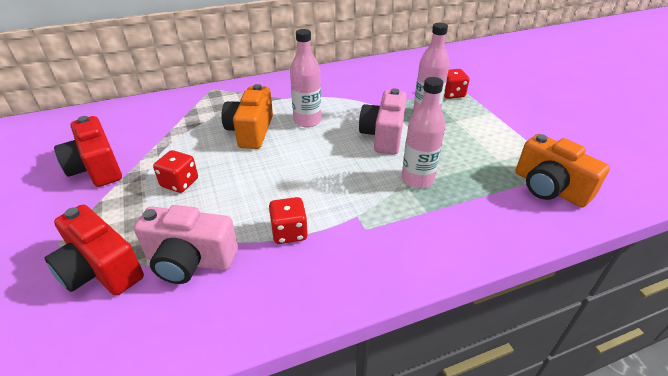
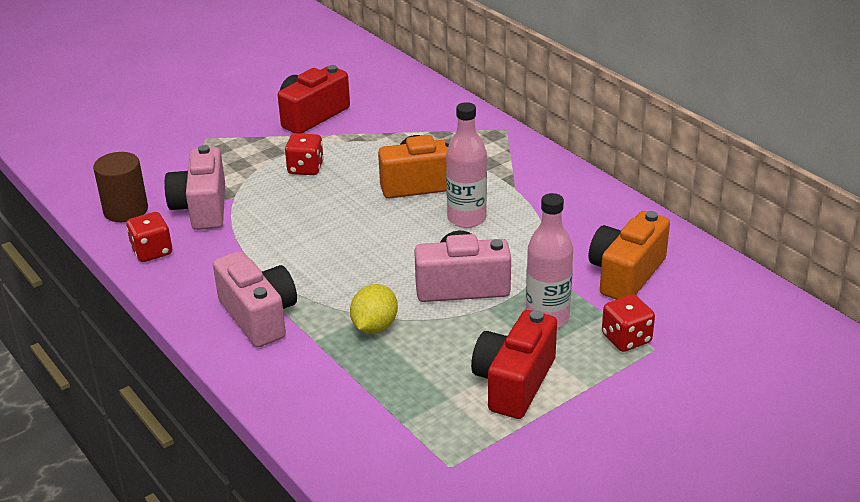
camera: 75 degrees right, 5 degrees down
(101, 269) = (182, 169): red camera -> red camera (514, 382)
(144, 331) = (126, 210): none -> brown cylinder
(289, 232) = (252, 252): red dice -> red dice (152, 251)
(386, 240) = (259, 316): none -> pink camera
(417, 179) = (374, 326): pink bottle -> yellow lemon
(549, 188) = (400, 446): orange camera -> orange camera (626, 274)

